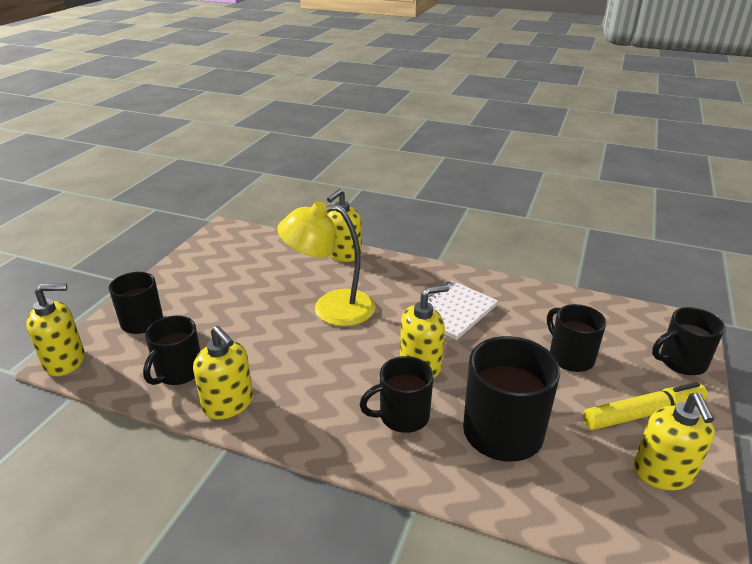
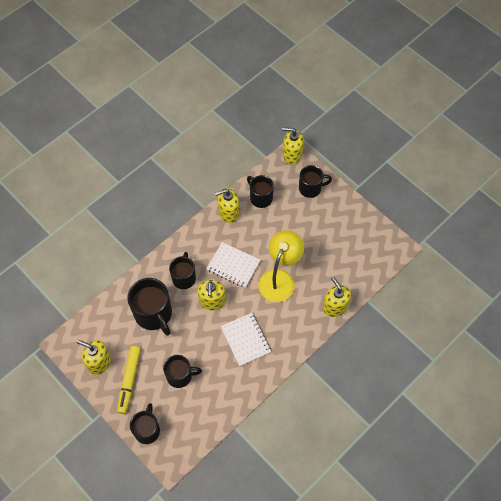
camera: 115 degrees right, 30 degrees up
(65, 361) = (292, 155): yellow soap dispenser -> yellow soap dispenser turned 90 degrees clockwise
(338, 362) = (233, 265): none -> white notebook

